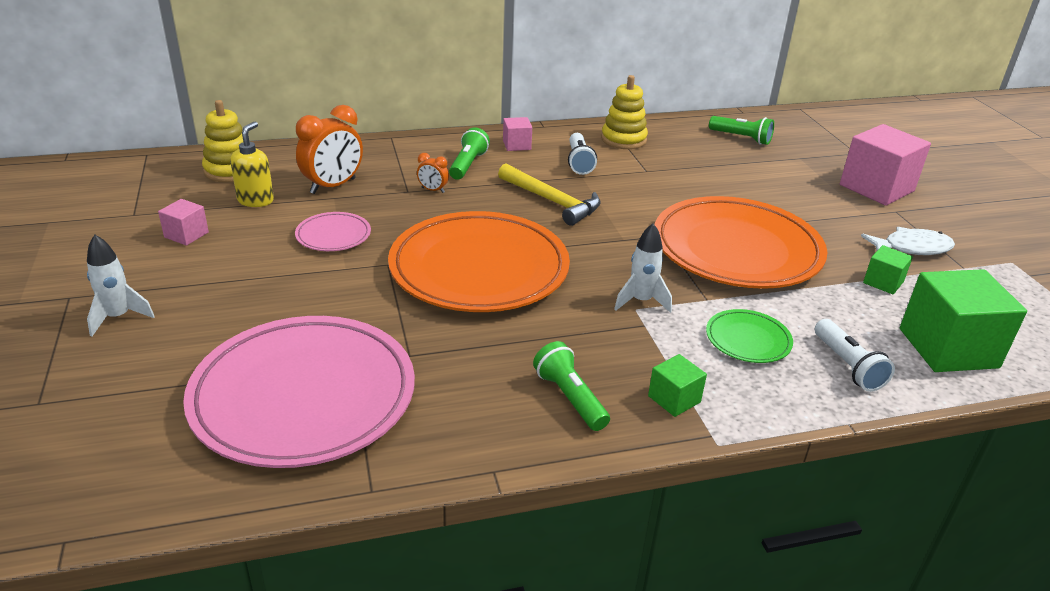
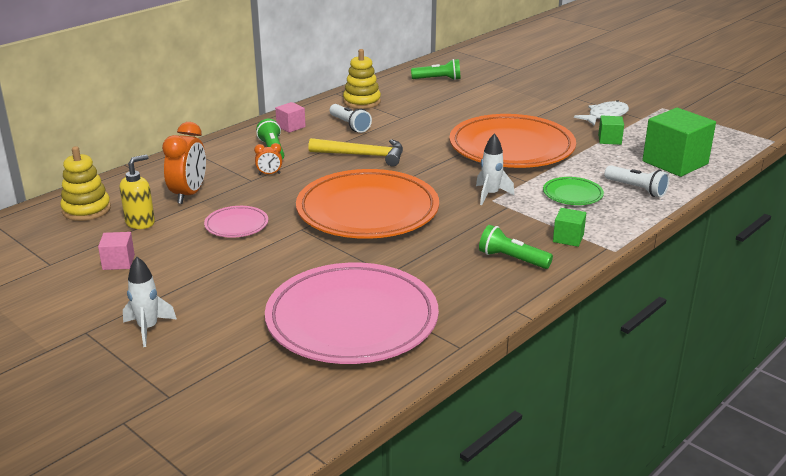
camera: 30 degrees left, 5 degrees down
(256, 200) = (140, 222): yellow soap dispenser -> yellow soap dispenser turned 60 degrees clockwise
(876, 188) = (551, 87): pink cube -> none

